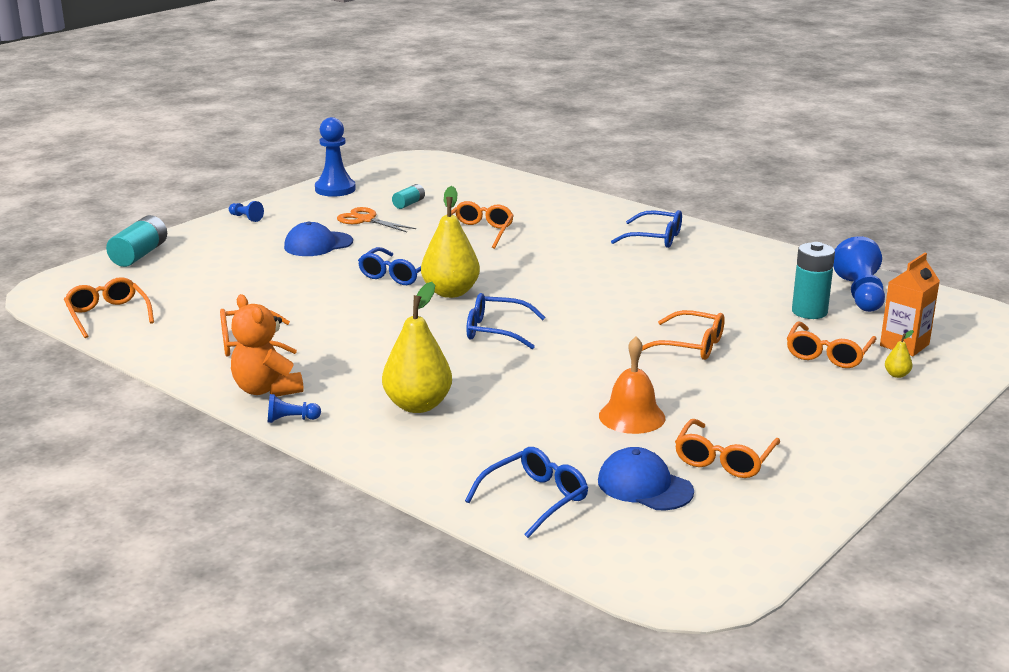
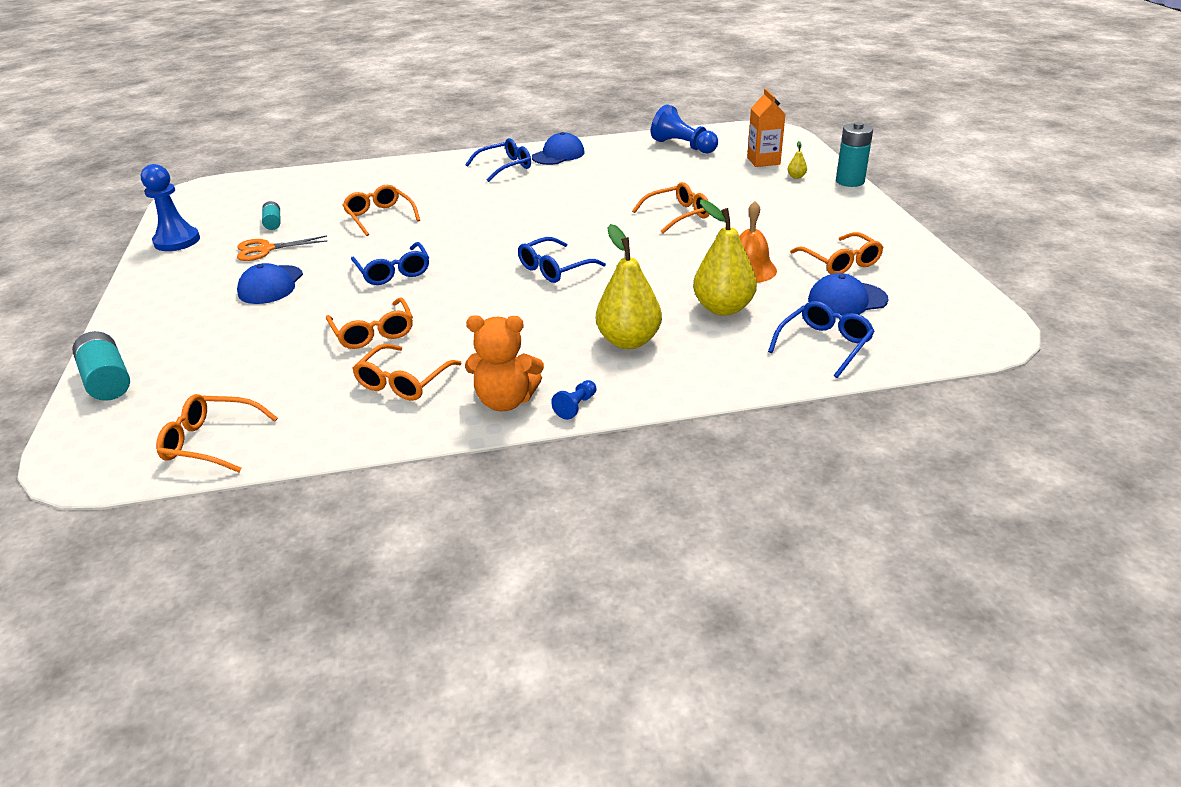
camera: 50 degrees left, 10 degrees up
(246, 218) = (145, 299): blue pawn -> none
(450, 292) = (462, 263): yellow pear -> yellow pear (723, 308)
(535, 499) = (824, 345): blue glasses -> blue glasses turned 45 degrees clockwise
(724, 248) = (558, 155): none -> blue cap
(809, 312) = (684, 167): turquoise battery -> turquoise battery (850, 181)
(828, 354) = (746, 183): orange glasses -> orange glasses (373, 332)

